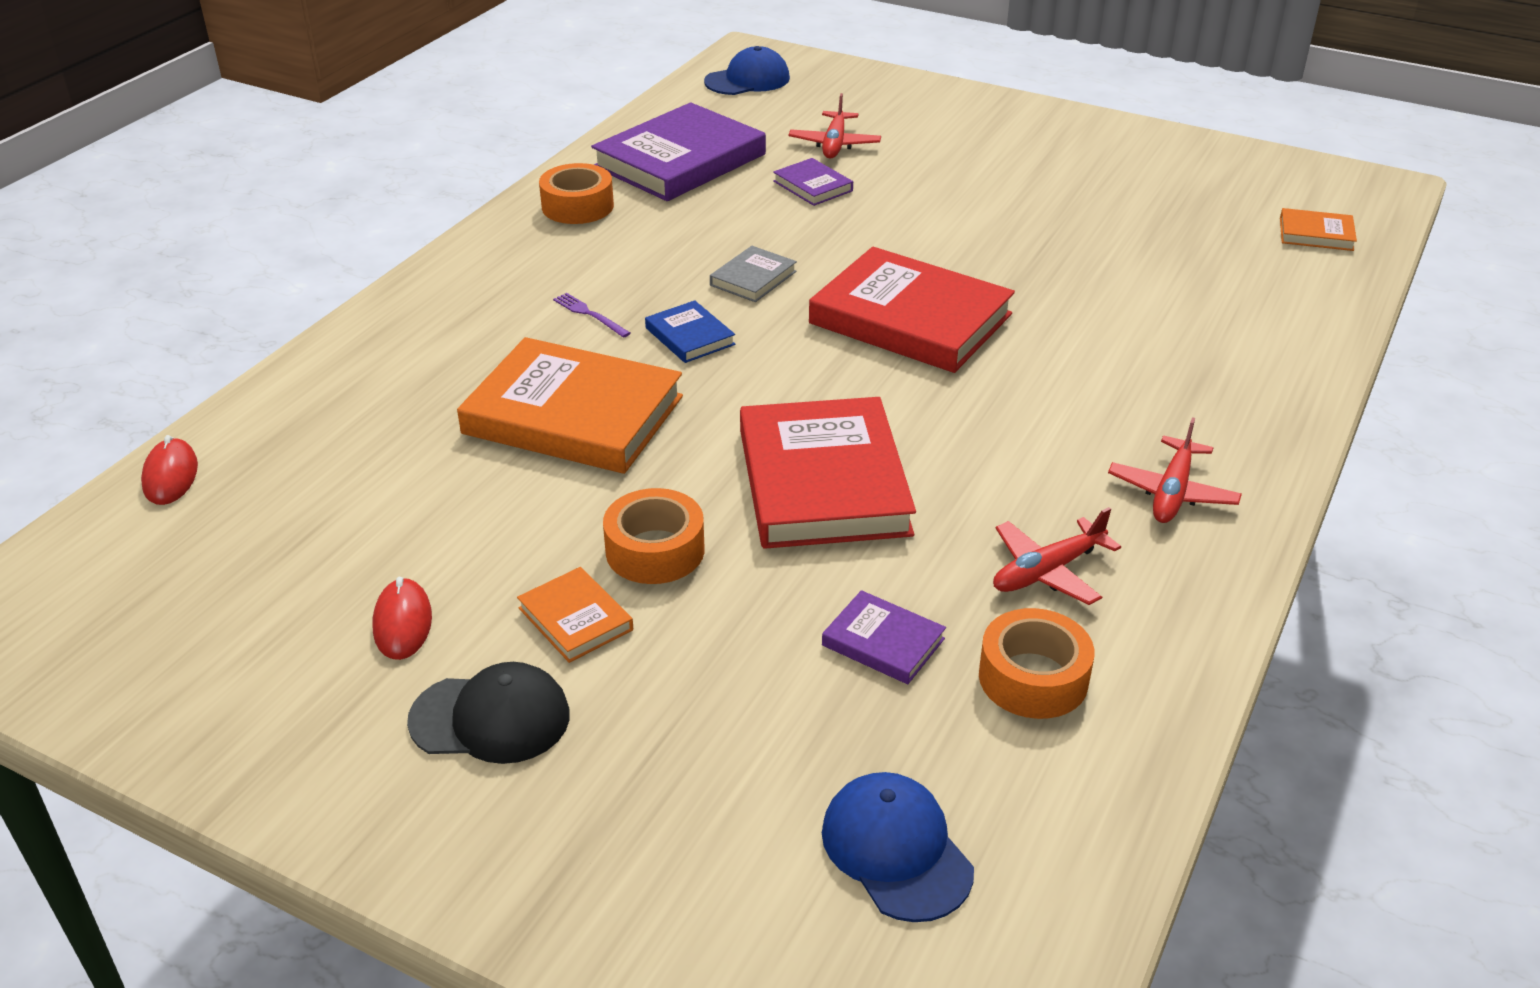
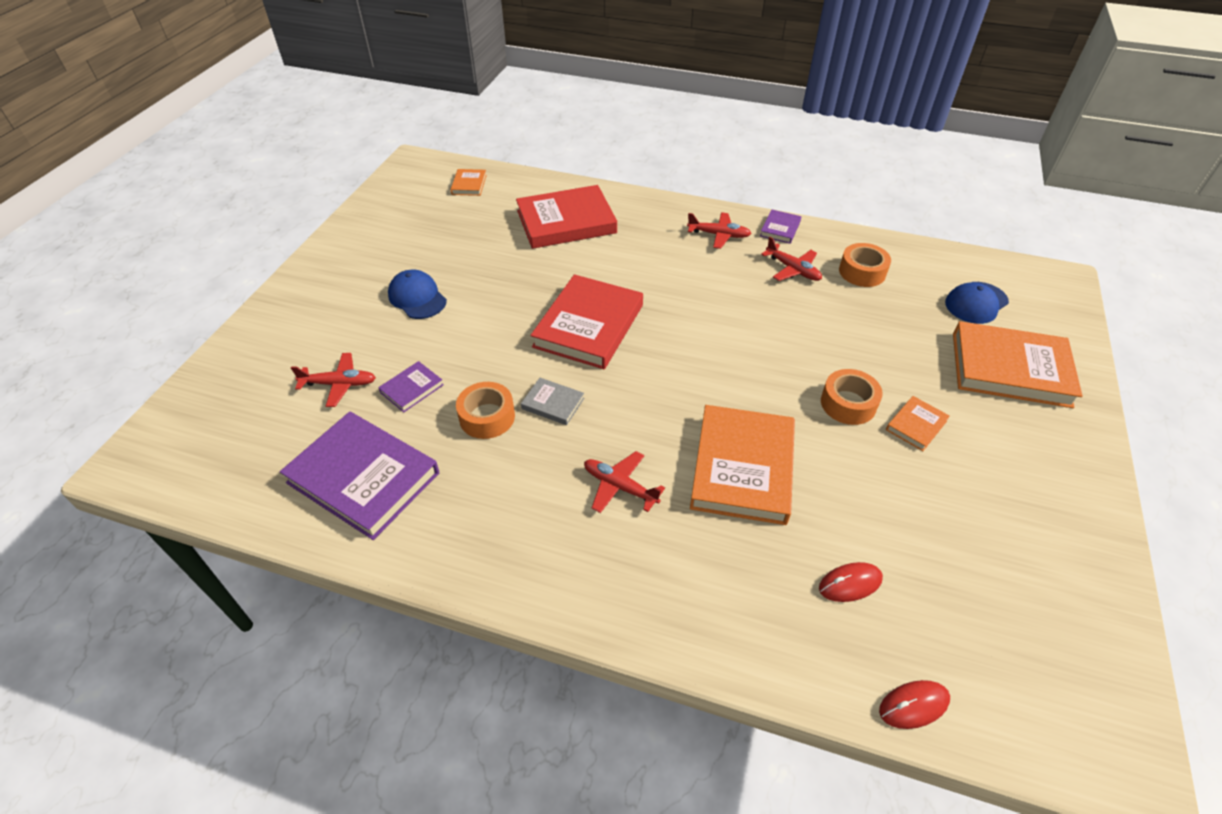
camera: 100 degrees left, 10 degrees up
(402, 623) = (964, 501): red mouse -> red mouse (850, 583)
(490, 718) = (1000, 443): black cap -> none
(577, 206) = (450, 534): orange tape -> orange tape (487, 417)
(589, 314) = (620, 486): purple fork -> red plane
(666, 819) = (1010, 369): none -> orange book
(690, 336) = (634, 425): blue book -> none
(747, 80) = (195, 457): blue cap -> blue cap (417, 297)
(823, 481) = (760, 346): red book -> red book (566, 222)
(883, 642) = (866, 315): purple book -> purple book (780, 229)

